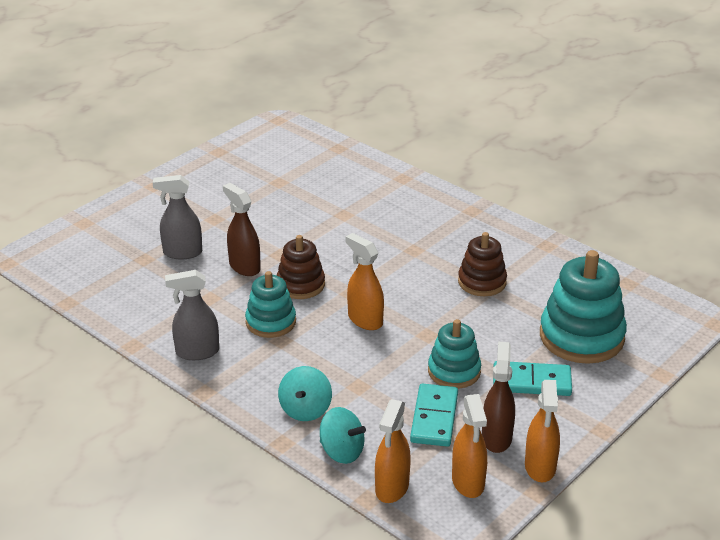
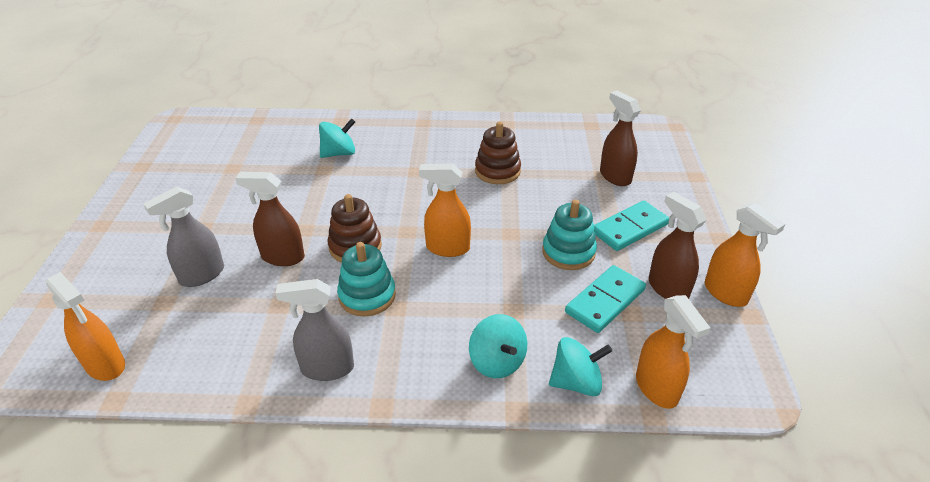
camera: 40 degrees left, 5 degrees up
(197, 352) = (327, 368): grey spray bottle -> grey spray bottle turned 45 degrees clockwise
(370, 206) = (339, 153): none -> turquoise spinning top
(434, 418) = (605, 301): turquoise domino -> turquoise domino turned 75 degrees clockwise
(468, 482) = (700, 341): orange spray bottle -> orange spray bottle (105, 365)
(581, 337) = (615, 176): turquoise stacking toy -> brown spray bottle

